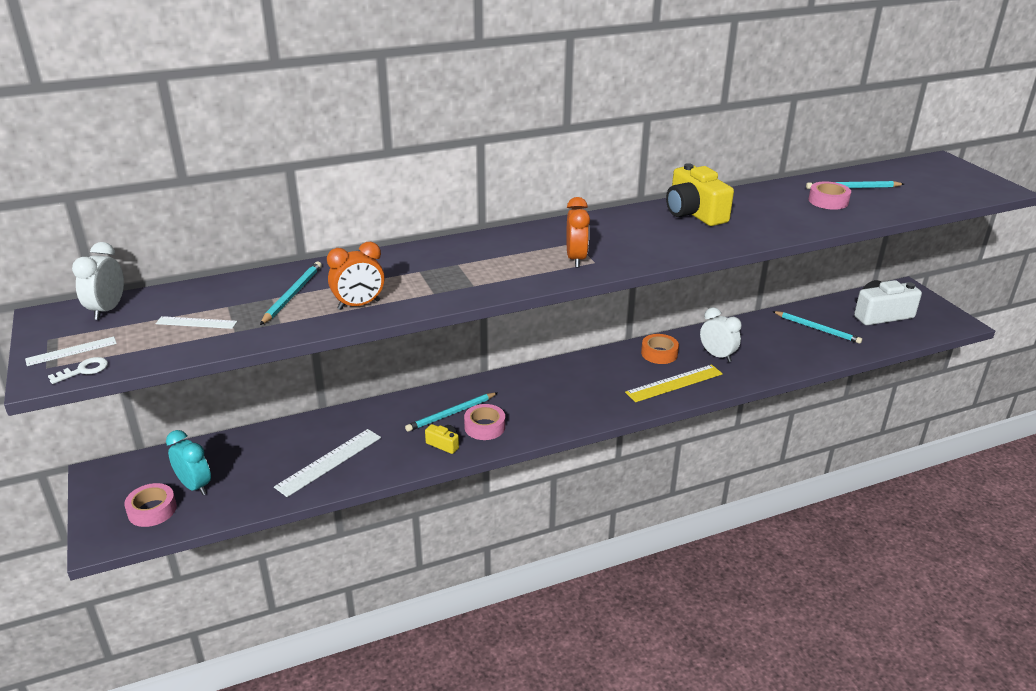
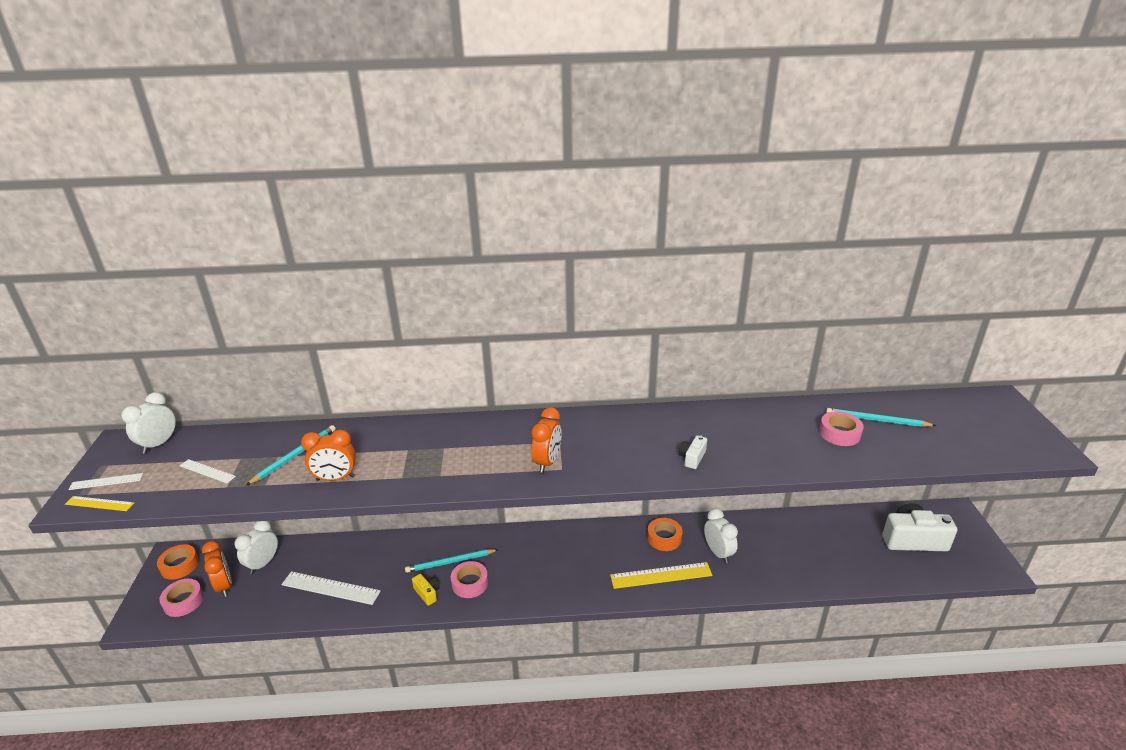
camera: 20 degrees right, 0 degrees up
(84, 370) = (99, 503): white key -> yellow ruler
(120, 480) = (179, 565): none -> orange tape
(195, 486) = (224, 586): turquoise clock -> orange clock
(229, 457) = (263, 563): none -> white clock
(329, 462) = (331, 588): white ruler -> white ruler turned 45 degrees clockwise
(694, 213) = (692, 426): yellow camera -> none
(712, 236) = (692, 458): none -> white camera
(817, 329) = (835, 542): turquoise pencil -> none

